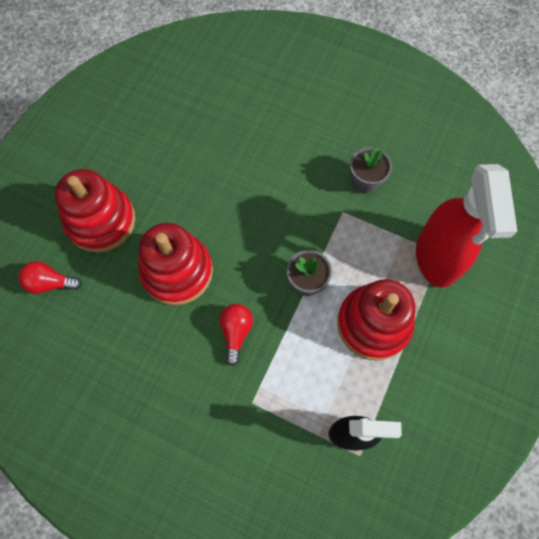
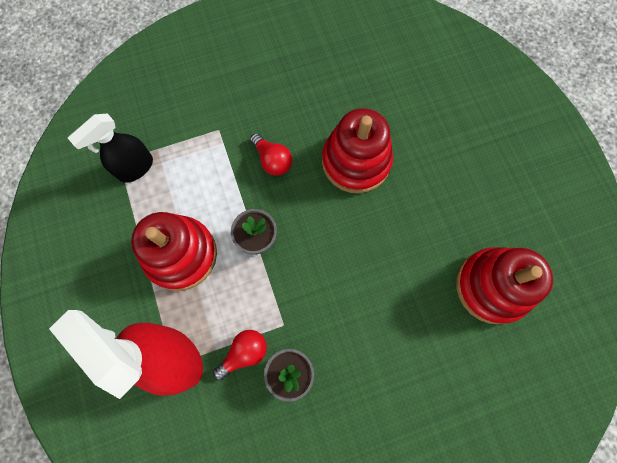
camera: 135 degrees right, 5 degrees up
(50, 283) = (426, 79): red light bulb -> red light bulb (244, 353)
(101, 221) = (448, 144): red stacking toy -> red stacking toy (492, 286)

